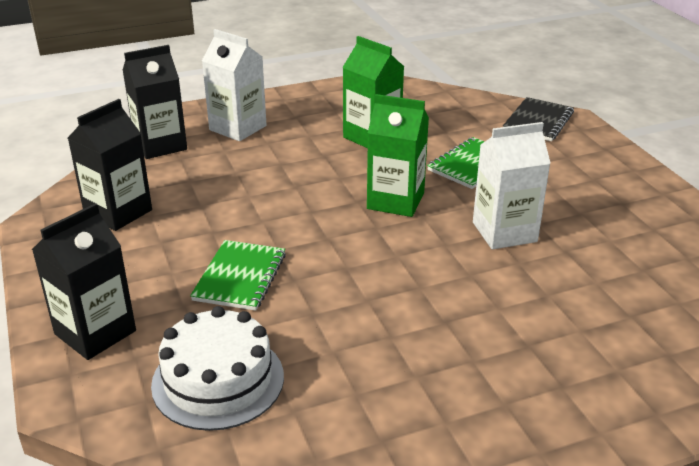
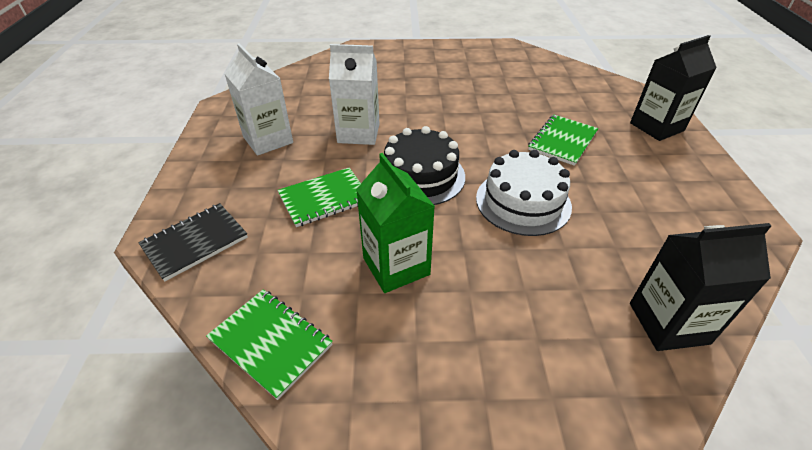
camera: 160 degrees left, 10 degrees up
(118, 212) = (681, 221): black carton -> none
(218, 380) = (575, 92): white cake -> white cake (523, 202)
(238, 128) = (563, 334): white carton -> white carton (268, 140)
(395, 201) = (421, 176): green carton -> black cake
(424, 94) = (271, 342): none -> green notebook

